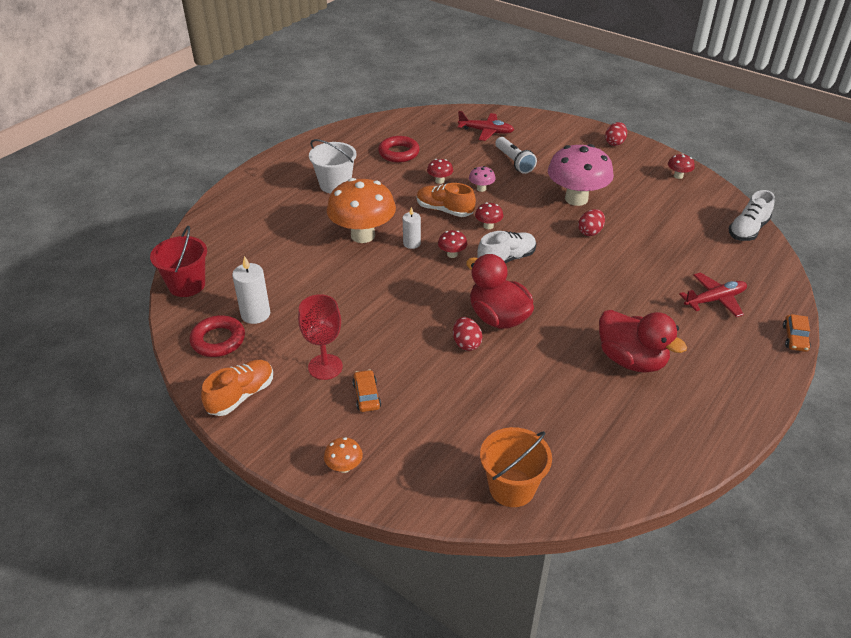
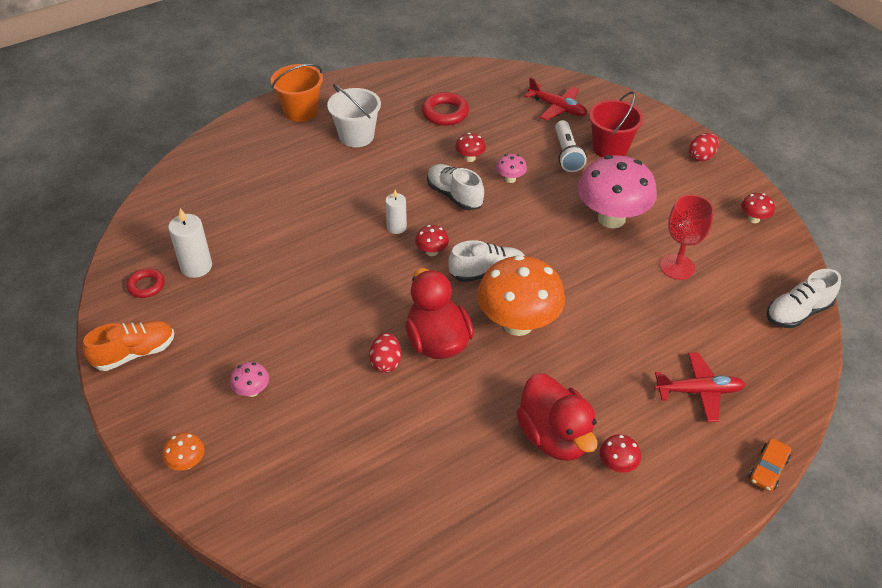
camera: 20 degrees right, 5 degrees up
(187, 285) = (150, 215): red bucket -> red bucket (610, 148)
(218, 340) = (146, 286): red ring -> red ring, size x0.65
(325, 367) = (230, 346): red goblet -> red goblet (677, 267)
(363, 235) = (351, 204): orange mushroom -> orange mushroom (518, 323)
(366, 395) = (252, 391): orange car -> pink mushroom
(444, 210) = (454, 195): orange shoe -> white shoe
(488, 226) = (491, 227): red mushroom -> red mushroom (617, 465)
(512, 487) = (337, 543): orange bucket -> orange bucket (301, 111)
(590, 232) = (602, 265): red egg -> none

